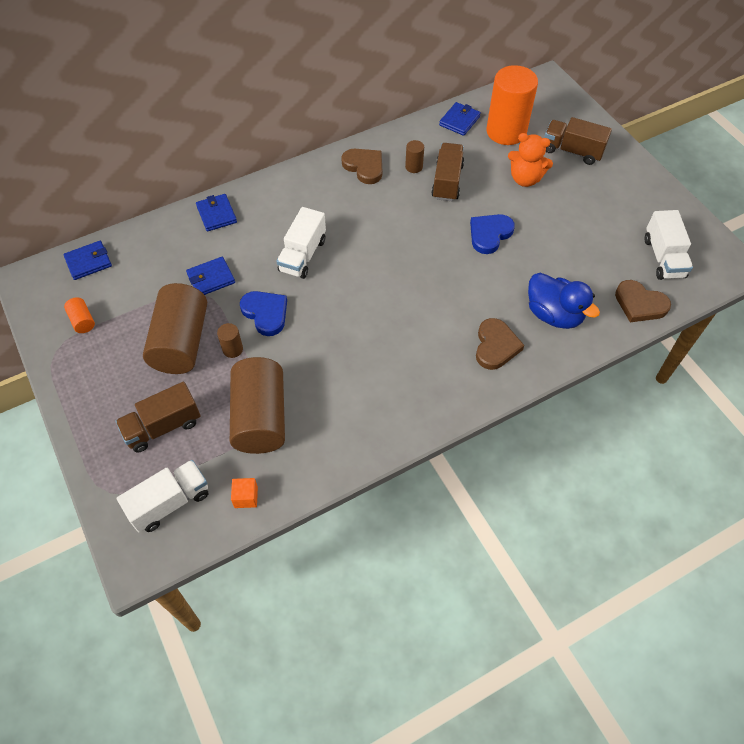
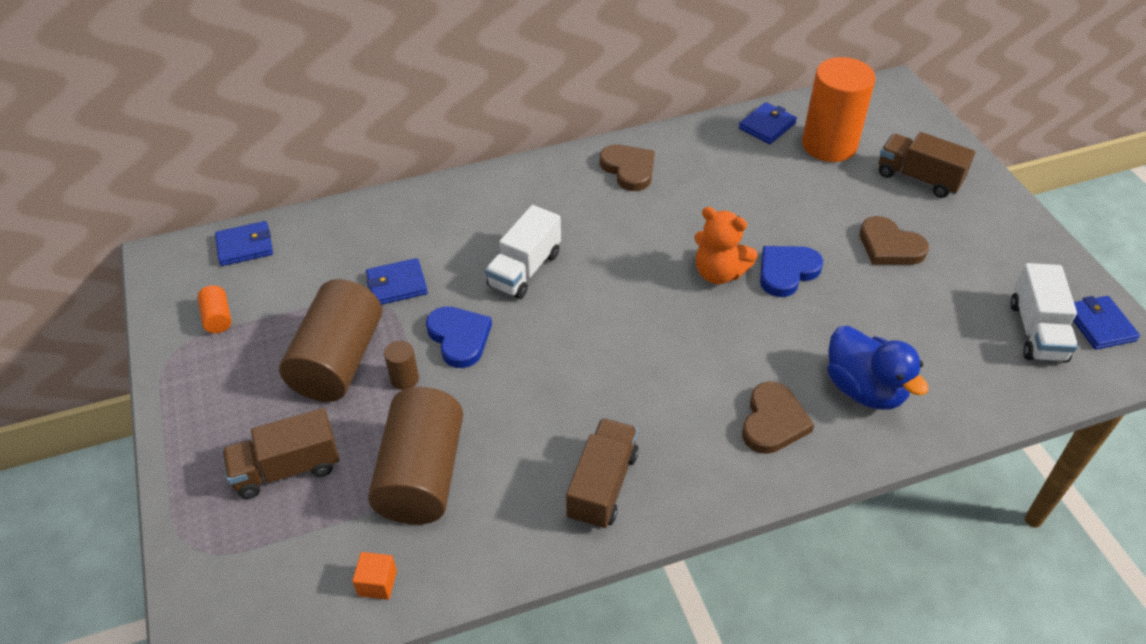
camera: 10 degrees right, 10 degrees down
(170, 502) = (270, 575): white truck -> none
(216, 214) = (422, 206): blue wallet -> blue wallet (1099, 325)
(414, 167) = (695, 176): brown cylinder -> none
(447, 182) = (738, 199): brown truck -> brown truck (602, 486)
(525, 179) = (847, 206): orange teddy bear -> orange teddy bear (719, 273)
(640, 304) = (994, 390): brown heart -> brown heart (889, 246)

